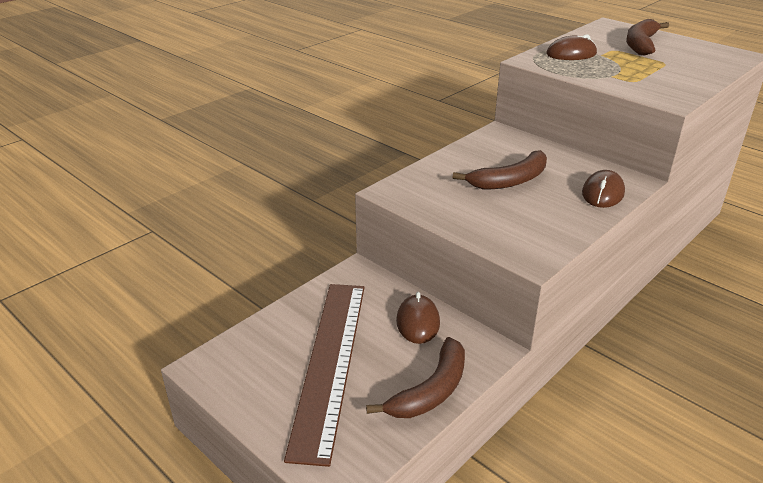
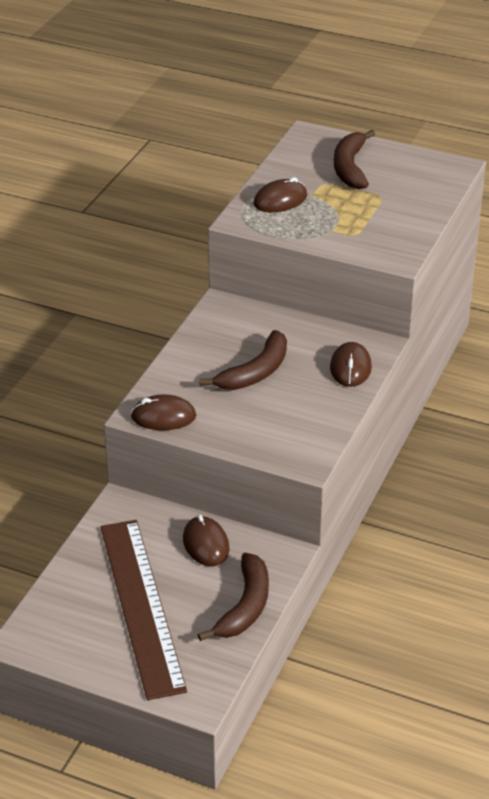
camera: 20 degrees left, 5 degrees up
(410, 197) = (163, 416): none -> brown mouse

